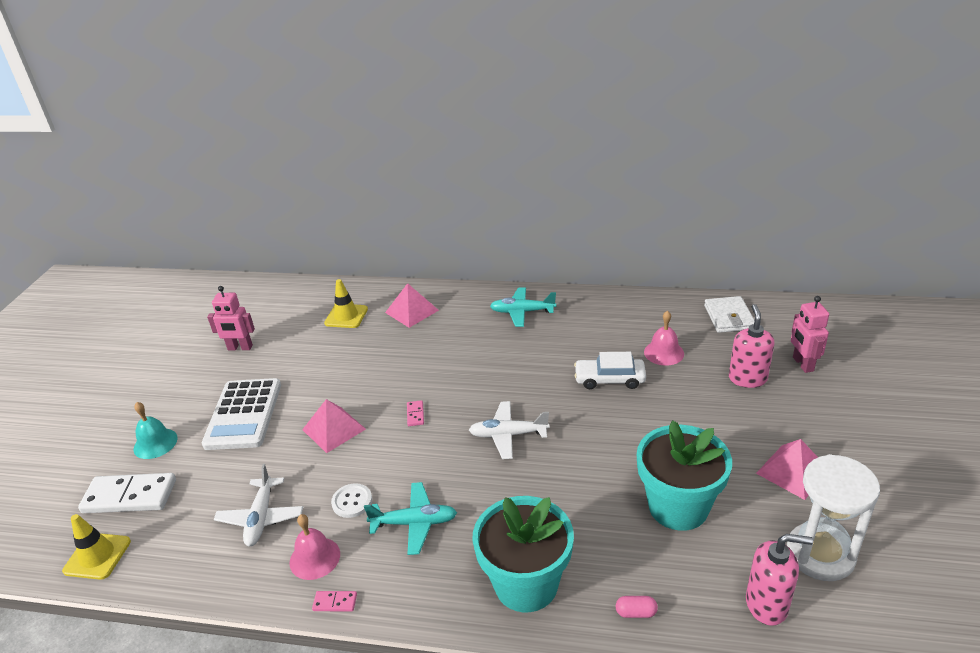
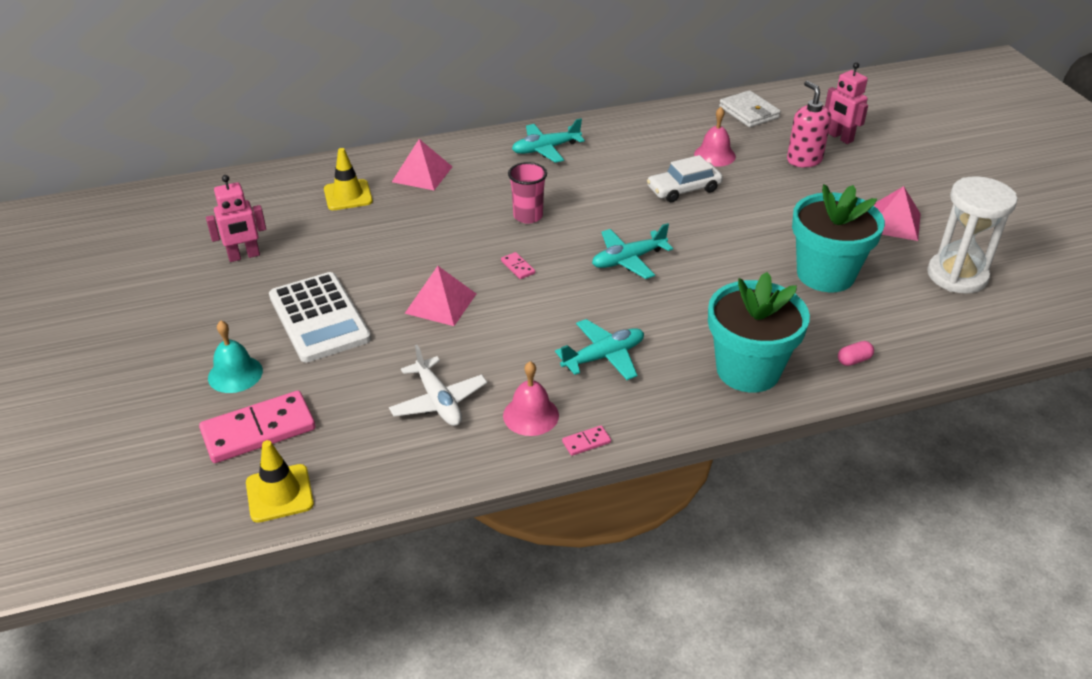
camera: 30 degrees left, 5 degrees up
(130, 496) = (258, 430): white domino -> pink domino
(352, 501) = (523, 358): white button -> none
(460, 369) = (528, 216): none -> pink cup
(508, 435) = (628, 260): white plane -> turquoise plane
(767, 604) = (945, 322): pink soap dispenser -> none

